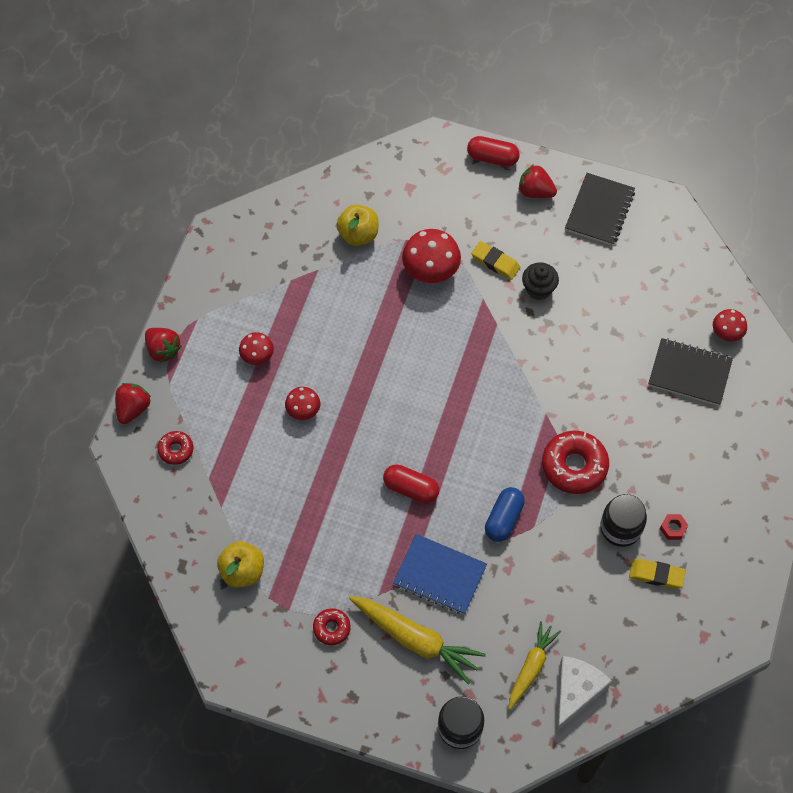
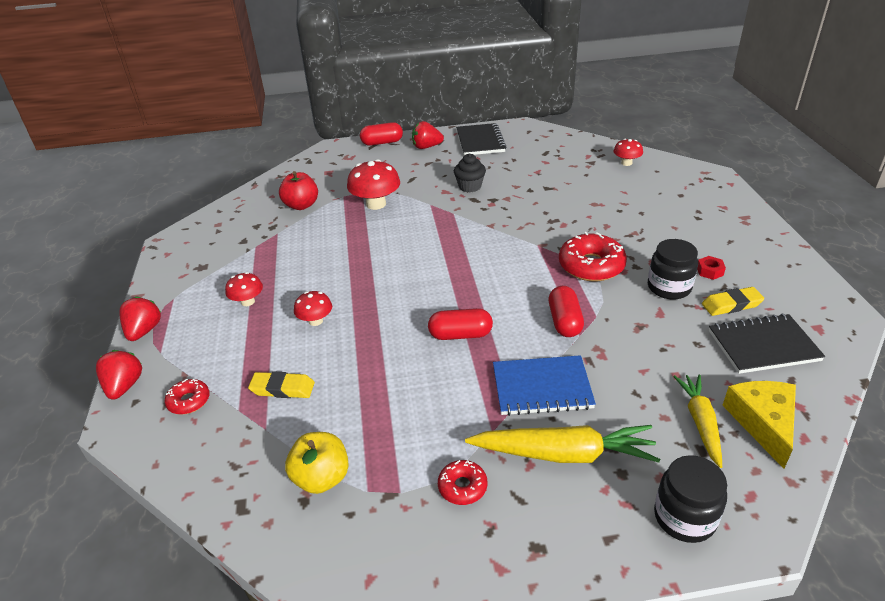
camera: 25 degrees left, 25 degrees down
(163, 350) = (144, 331): red strawberry -> red strawberry turned 105 degrees counterclockwise
(358, 234) = (301, 205): yellow apple -> red apple
(495, 262) = (425, 185): yellow eraser -> yellow eraser (282, 388)
(503, 519) = (564, 321): blue capsule -> red capsule
(576, 691) = (763, 422): white cheese -> yellow cheese
(689, 373) = (623, 188): black notebook -> black notebook (763, 346)

